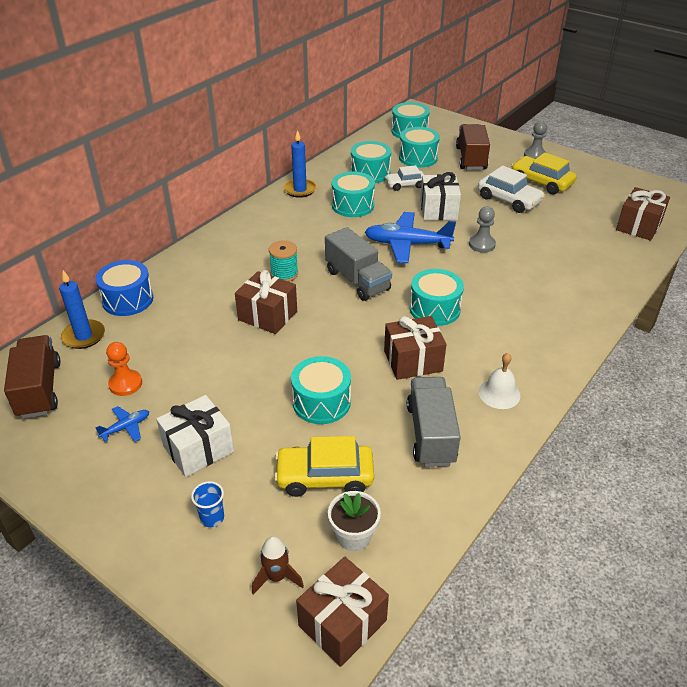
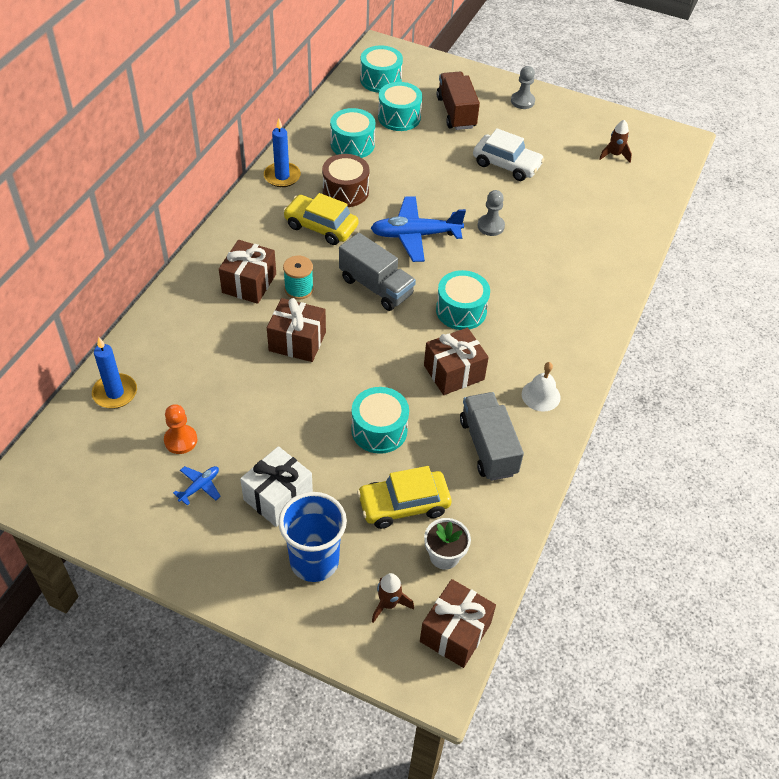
camera: 15 degrees left, 10 degrees up
(39, 389) = (95, 460): brown truck -> none
(128, 300) = (144, 343): blue drum -> none
(212, 518) = (314, 561): blue cup -> blue cup, size x2.22
(353, 205) = (345, 191): turquoise drum -> brown drum
(405, 185) = (394, 156): white car -> none
(438, 210) = (437, 186): white gift -> none
(541, 182) = (535, 137): yellow car -> yellow car (321, 226)
(616, 202) = (614, 155): none -> brown rocket
(638, 226) = (640, 183): brown gift -> brown gift (249, 283)

